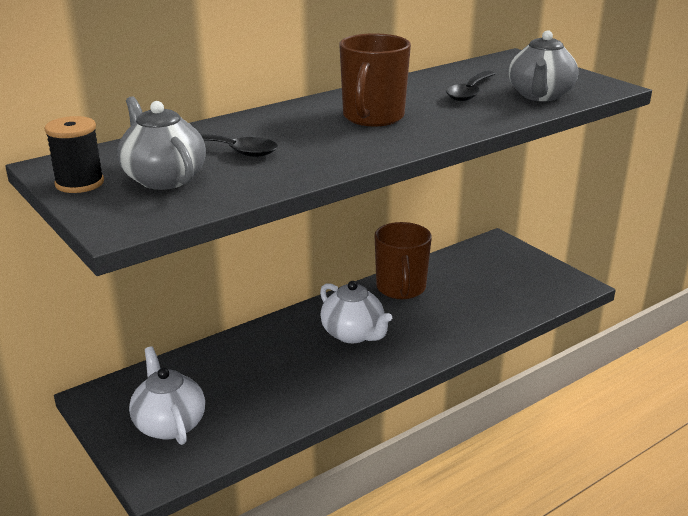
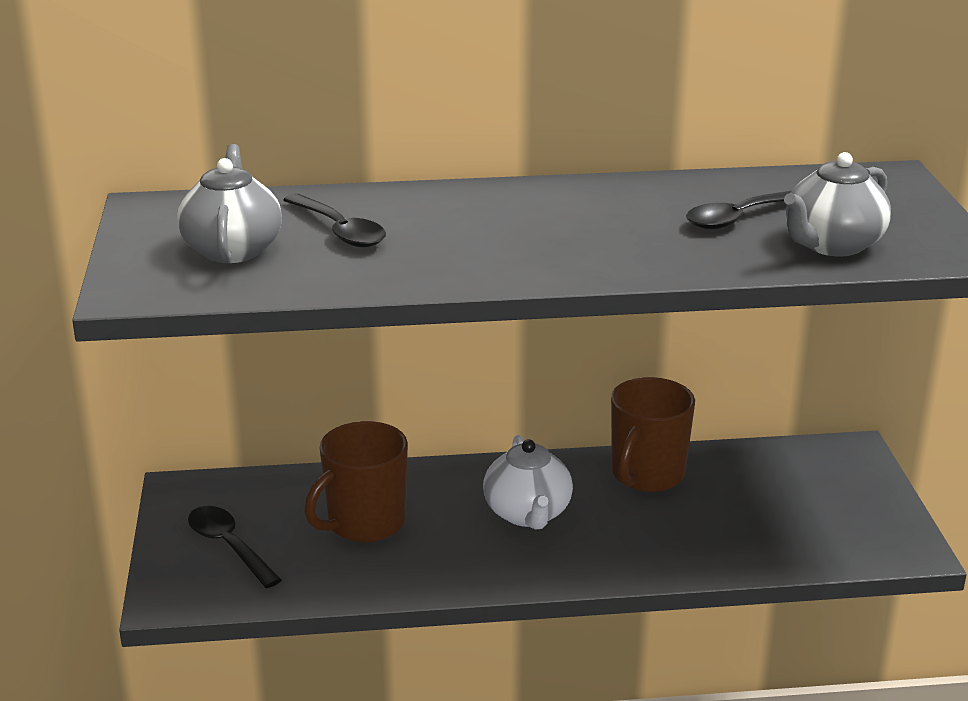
camera: 30 degrees right, 0 degrees up
(79, 183) = (148, 233): black spool -> none
(169, 424) = (229, 546): white teapot -> black spoon
(373, 117) = (560, 226): brown mug -> brown mug (364, 523)

